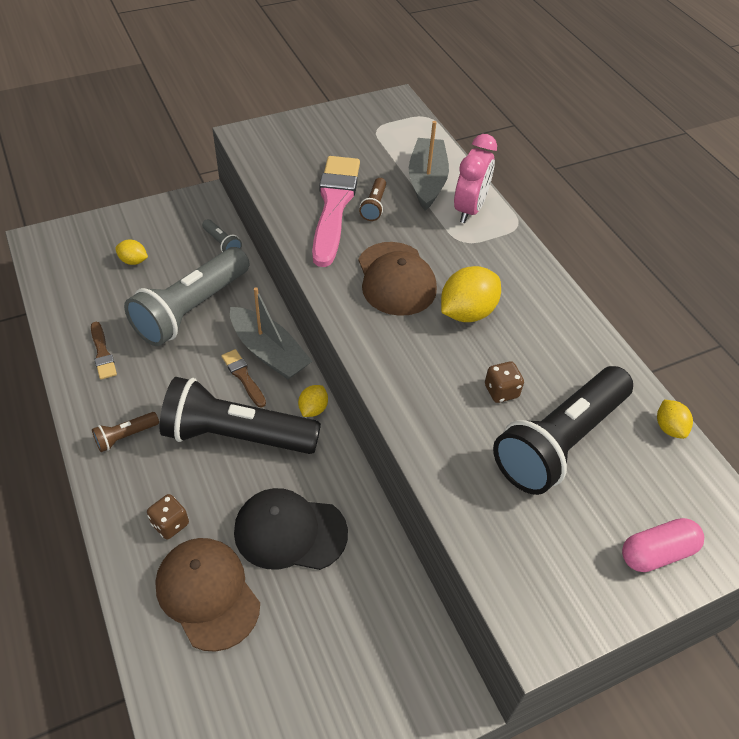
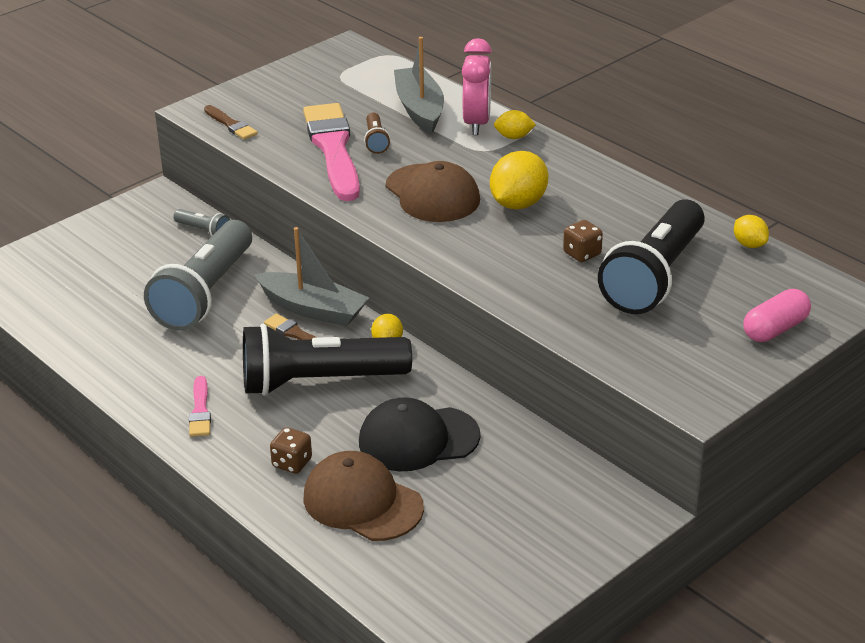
camera: 15 degrees left, 15 degrees down
(102, 353) = (129, 351): brown brush -> brown brush (231, 124)
(125, 436) = (200, 410): brown flashlight -> pink brush
(133, 261) = (111, 268): yellow lemon -> yellow lemon (514, 137)

